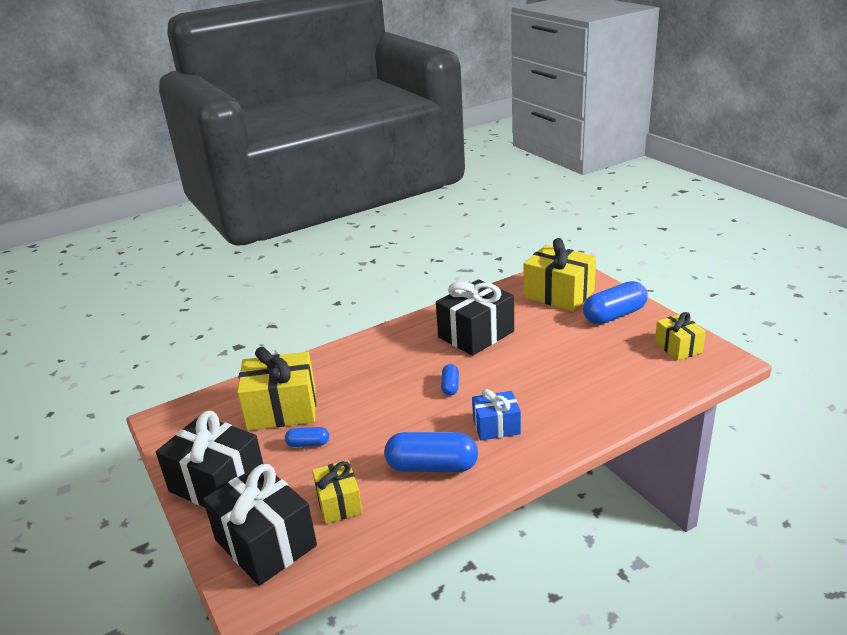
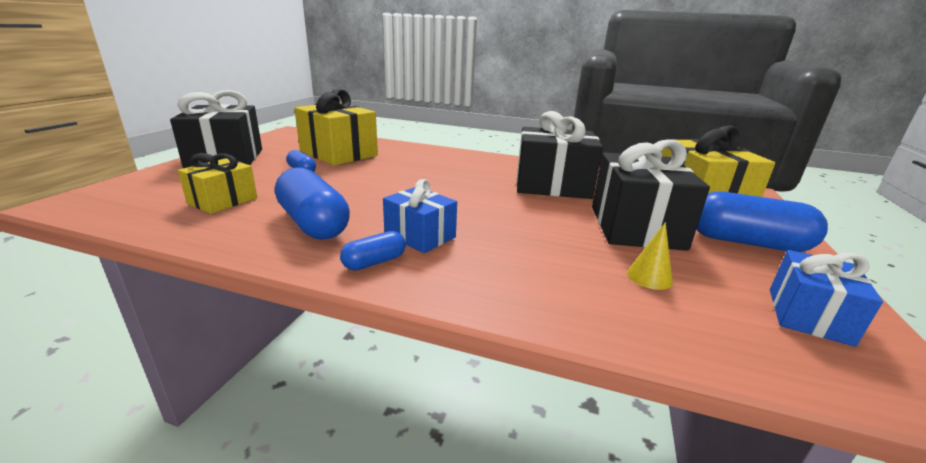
camera: 45 degrees right, 5 degrees down
(265, 543) = (149, 190): black gift -> black gift (635, 227)
(450, 386) = (455, 197): blue capsule -> blue capsule (374, 262)
(614, 370) = (649, 277): none -> yellow cone
(678, 347) = (808, 316): yellow gift -> blue gift

